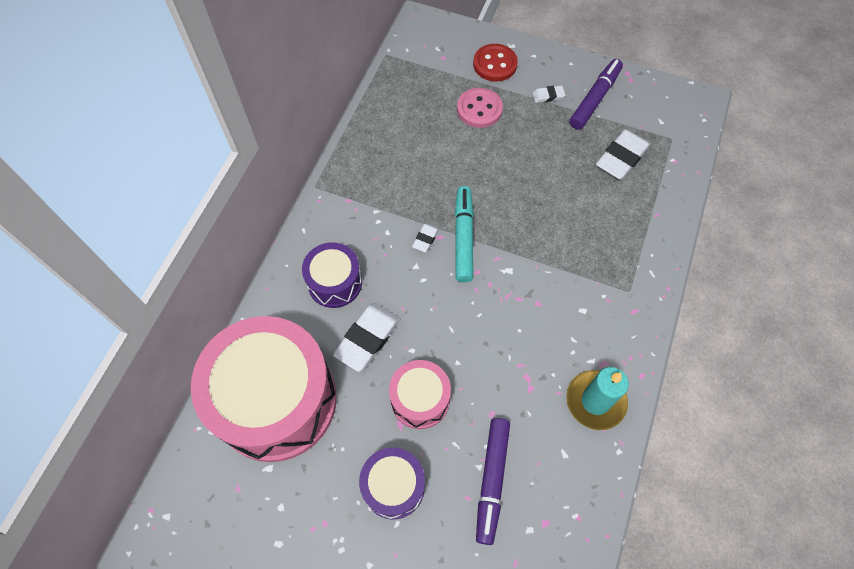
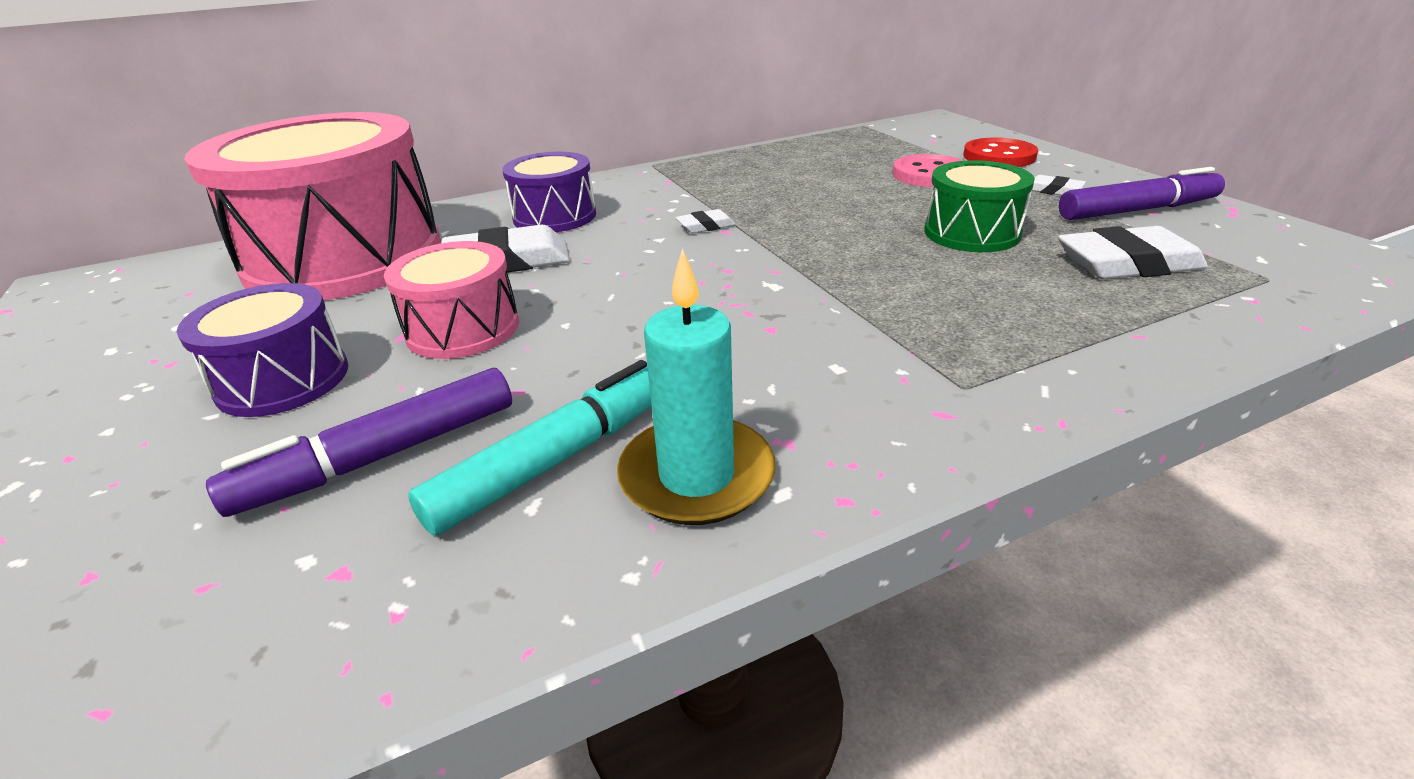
camera: 45 degrees right, 30 degrees down
(463, 237) = (755, 241): turquoise marker -> turquoise marker (556, 459)
(547, 166) = (971, 233): none -> green drum

